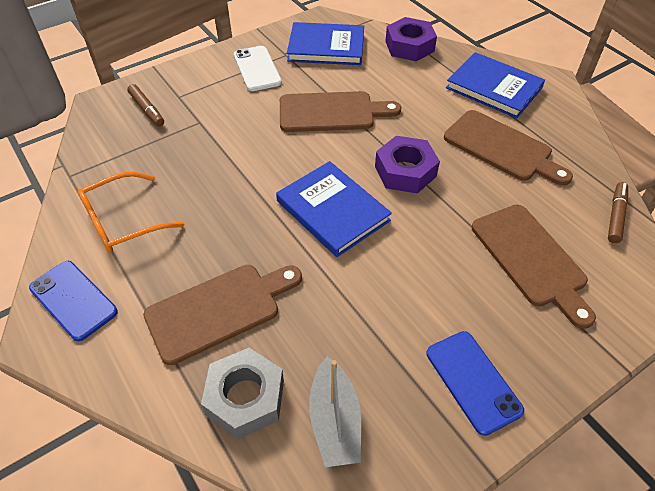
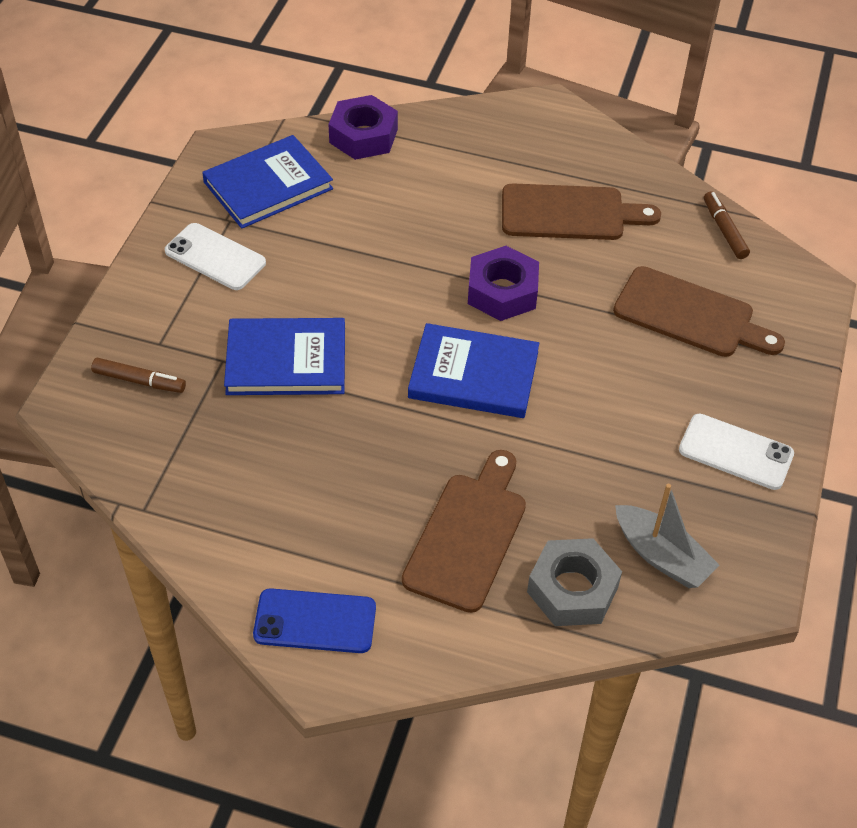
camera: 40 degrees left, 0 degrees up
(123, 221) = (270, 517): orange glasses -> none
(331, 112) = (360, 266): brown cutting board -> none
(473, 381) = (736, 452): blue phone -> white phone
(494, 88) = (501, 145): blue book -> blue book (286, 360)

